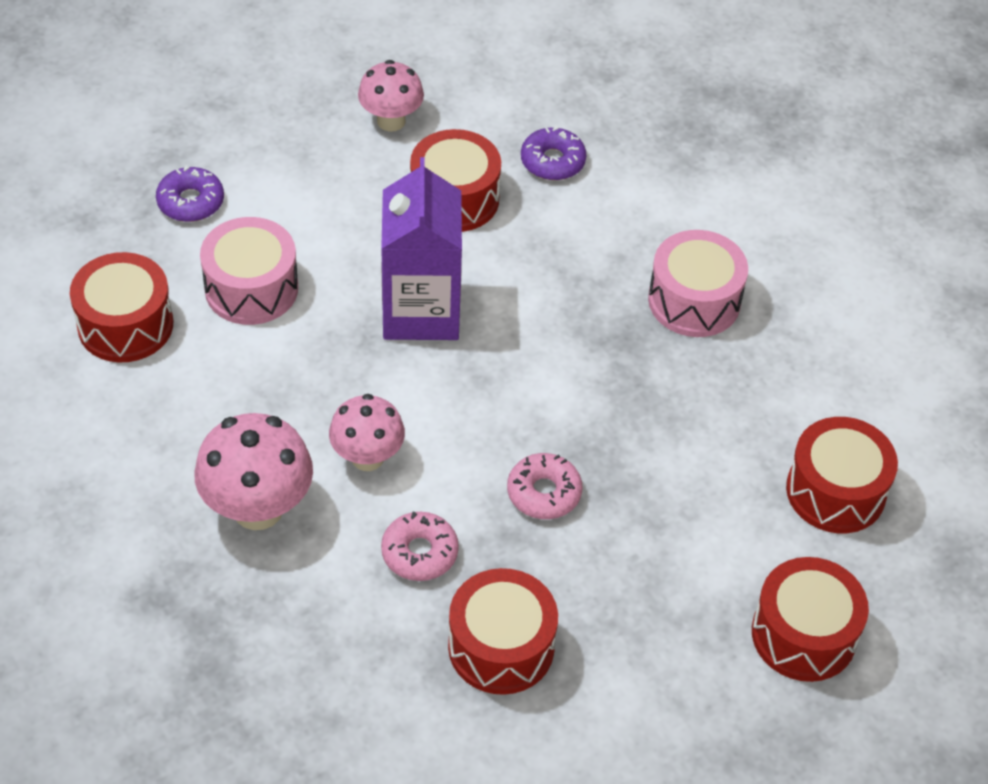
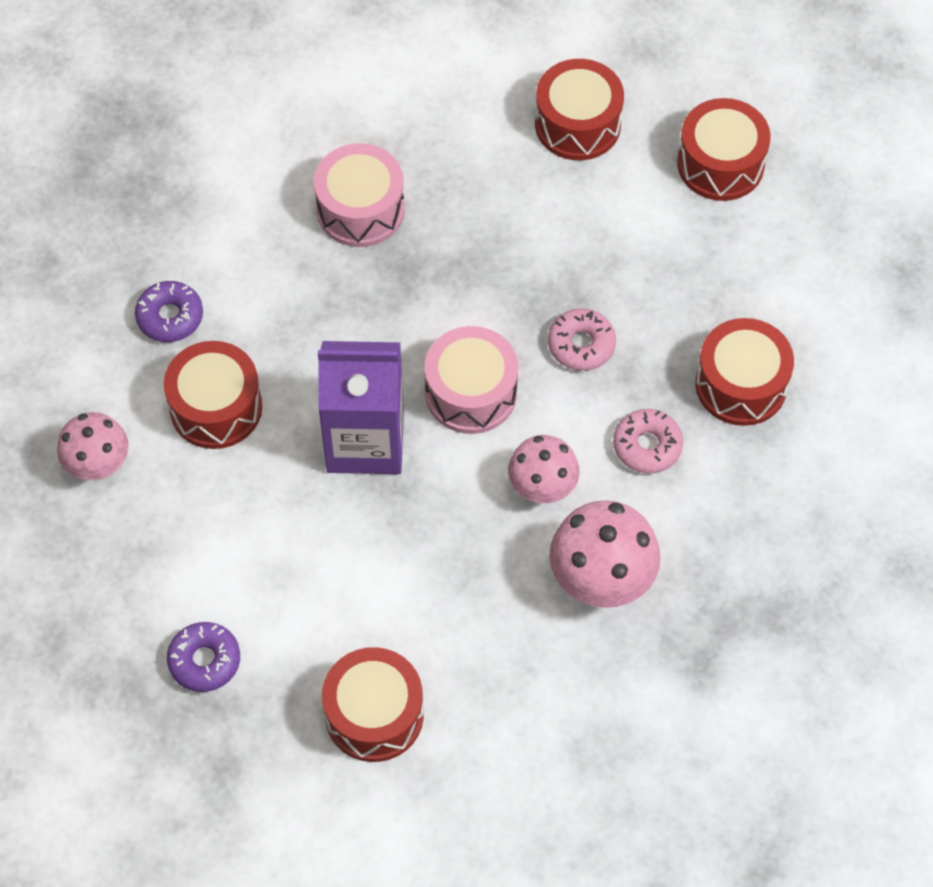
camera: 85 degrees left, 10 degrees up
(251, 288) = (329, 596): pink drum -> pink drum (471, 393)

